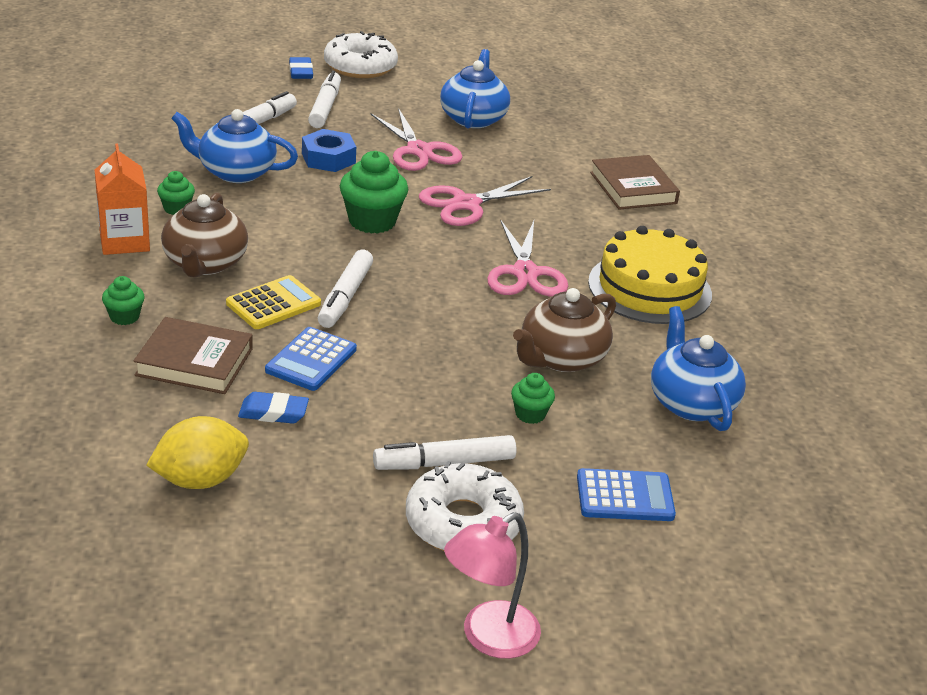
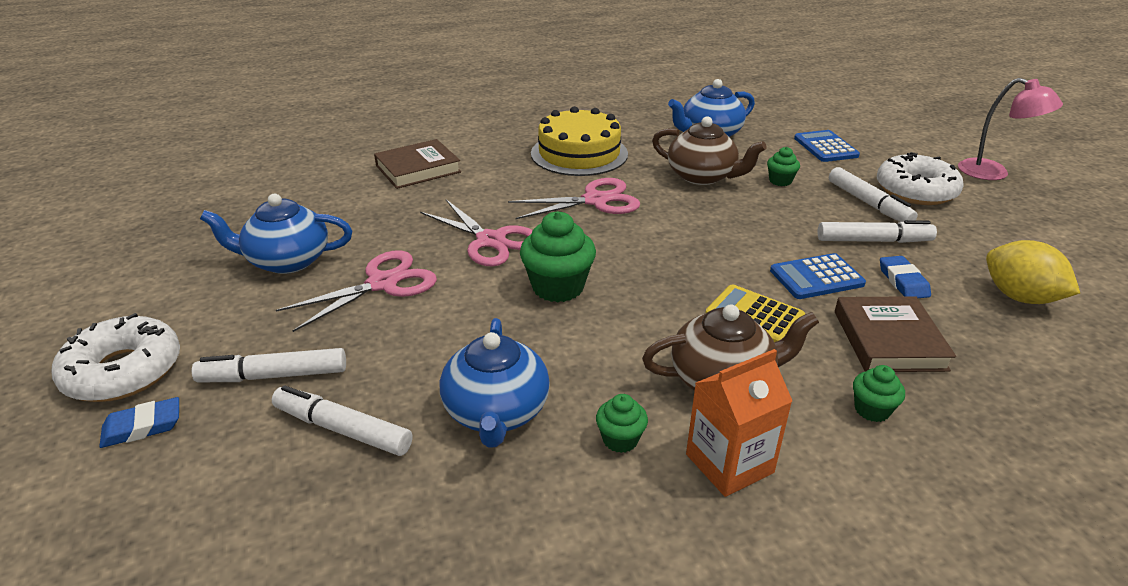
camera: 100 degrees left, 0 degrees up
(311, 360) = (816, 277): blue calculator -> blue calculator turned 150 degrees clockwise
(328, 158) = (425, 343): blue nut -> none
(345, 297) = (707, 278): white marker -> white marker (873, 241)

